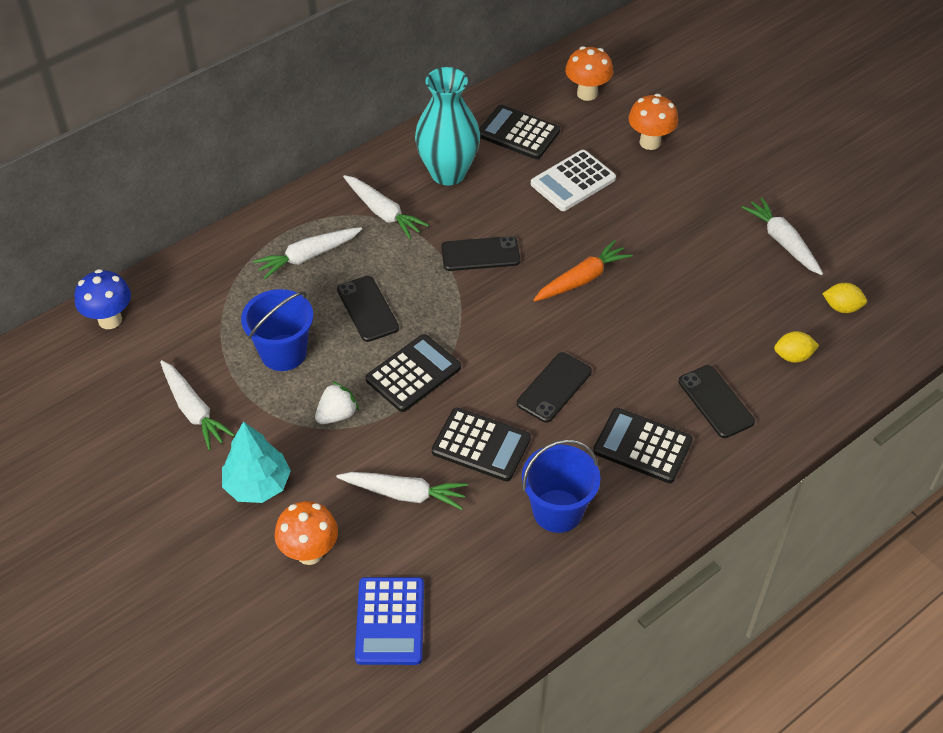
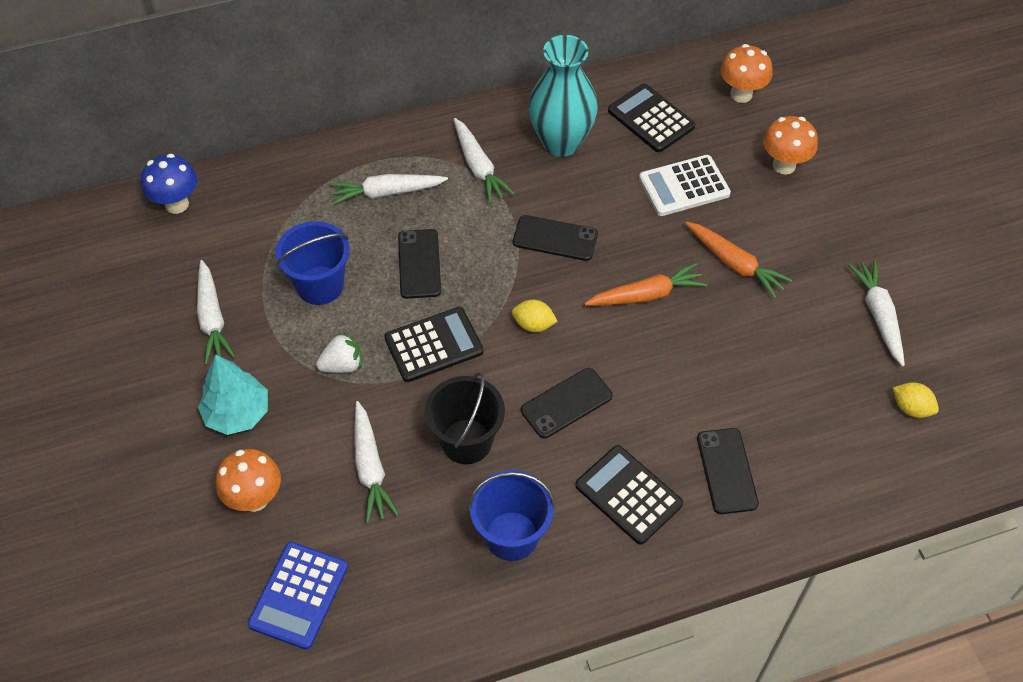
camera: 20 degrees right, 5 degrees up
(405, 494) = (370, 468): white carrot -> white carrot turned 45 degrees clockwise
(481, 445) = (466, 441): black calculator -> black bucket
(645, 233) = (735, 264): none -> orange carrot
(793, 356) = (832, 447): yellow lemon -> yellow lemon (533, 325)

